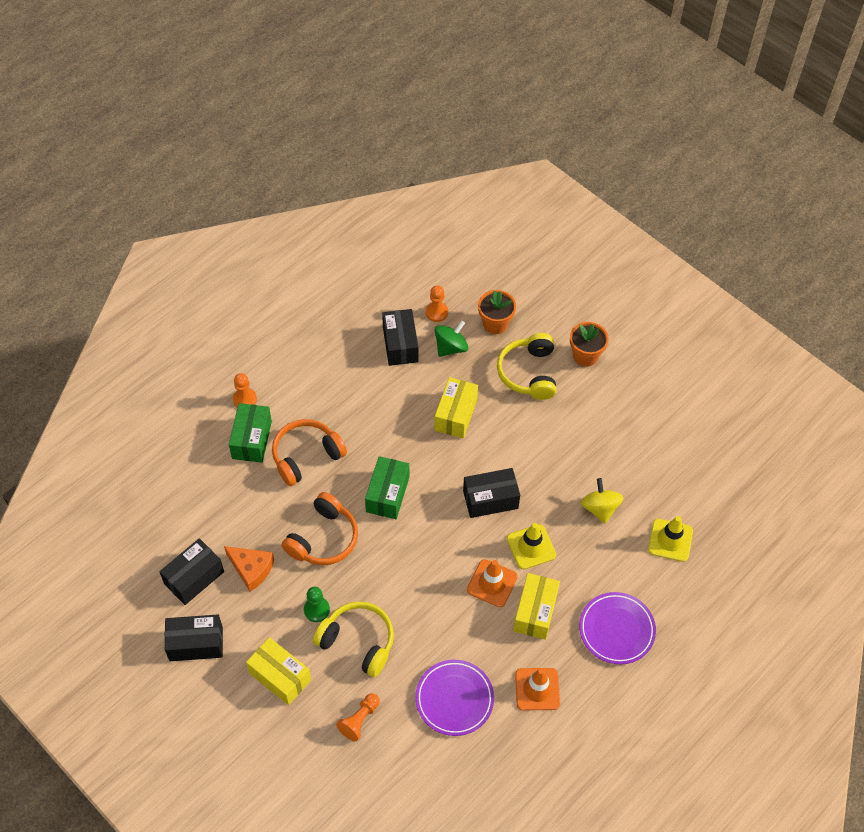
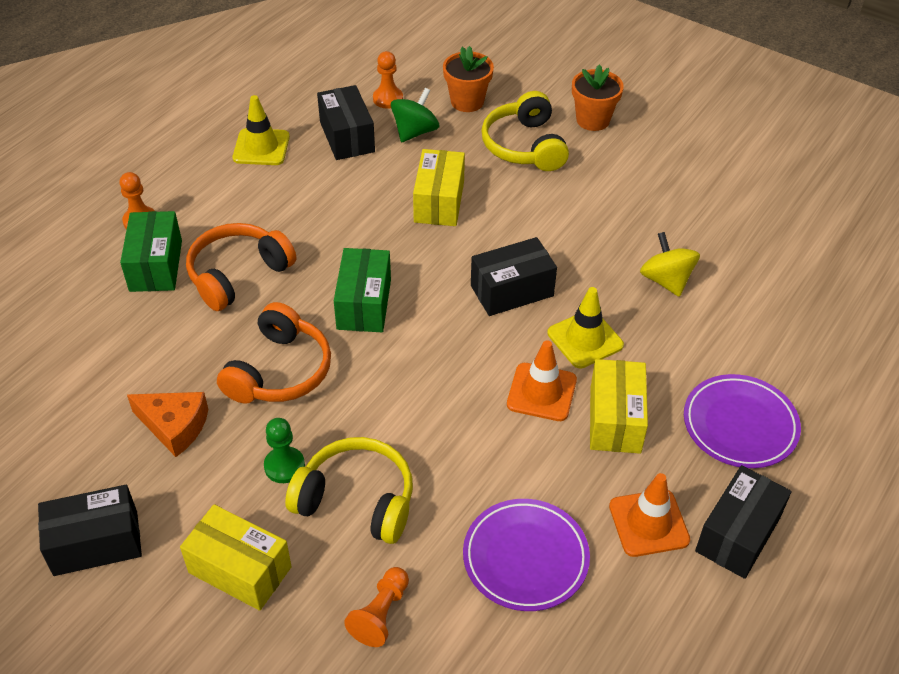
camera: 10 degrees left, 10 degrees down
(194, 578) = (85, 451): black box -> black box (738, 534)
(670, 540) = (774, 304): yellow traffic cone -> yellow traffic cone (261, 147)

